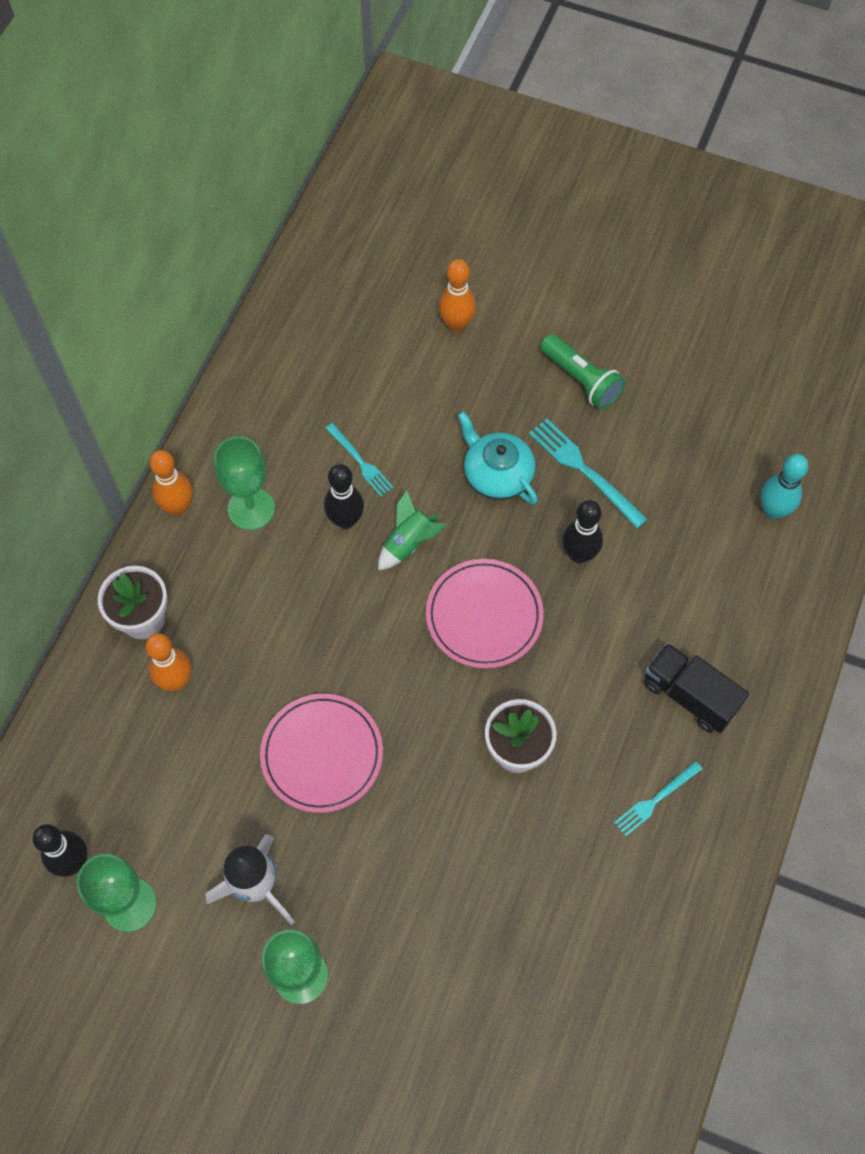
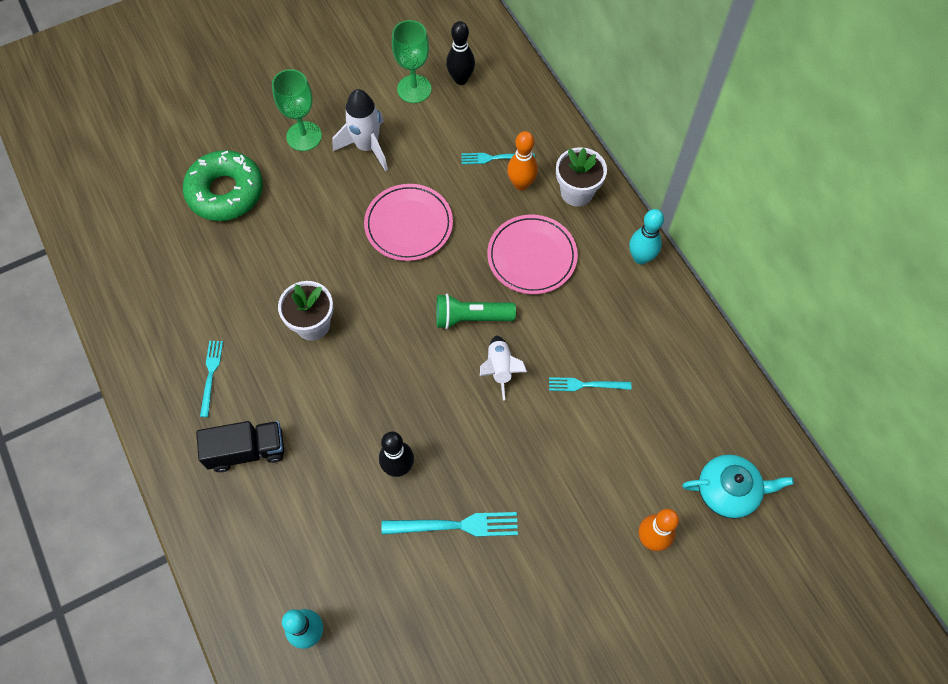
camera: 130 degrees right, 0 degrees up
(162, 734) = (494, 158): none -> turquoise fork
(178, 507) = (640, 257): orange bowling pin -> turquoise bowling pin
(251, 509) = (604, 296): green goblet -> none
(345, 520) = (549, 344): black bowling pin -> none
(408, 543) = (500, 369): green rocket -> white rocket
(449, 995) = (225, 192): none -> green donut
(484, 615) = (411, 374): pink plate -> pink plate (532, 256)
(497, 474) = (503, 464): turquoise teapot -> turquoise teapot (728, 491)
(581, 380) = (529, 589): green flashlight -> green flashlight (471, 317)

